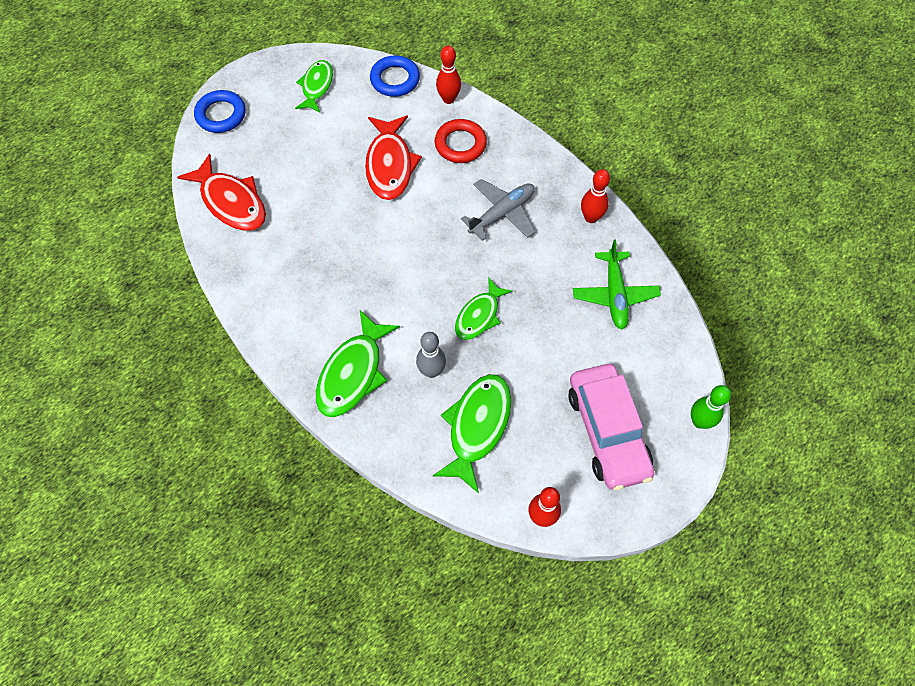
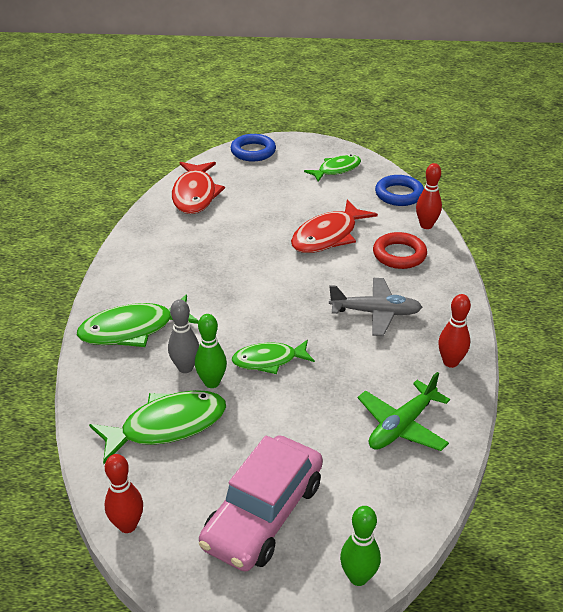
camera: 45 degrees right, 25 degrees down
(464, 367) = (212, 382): none -> green bowling pin

